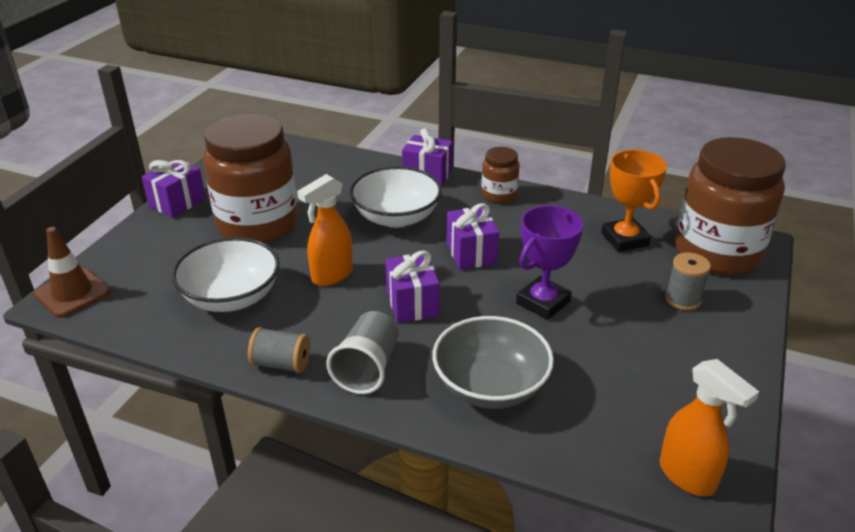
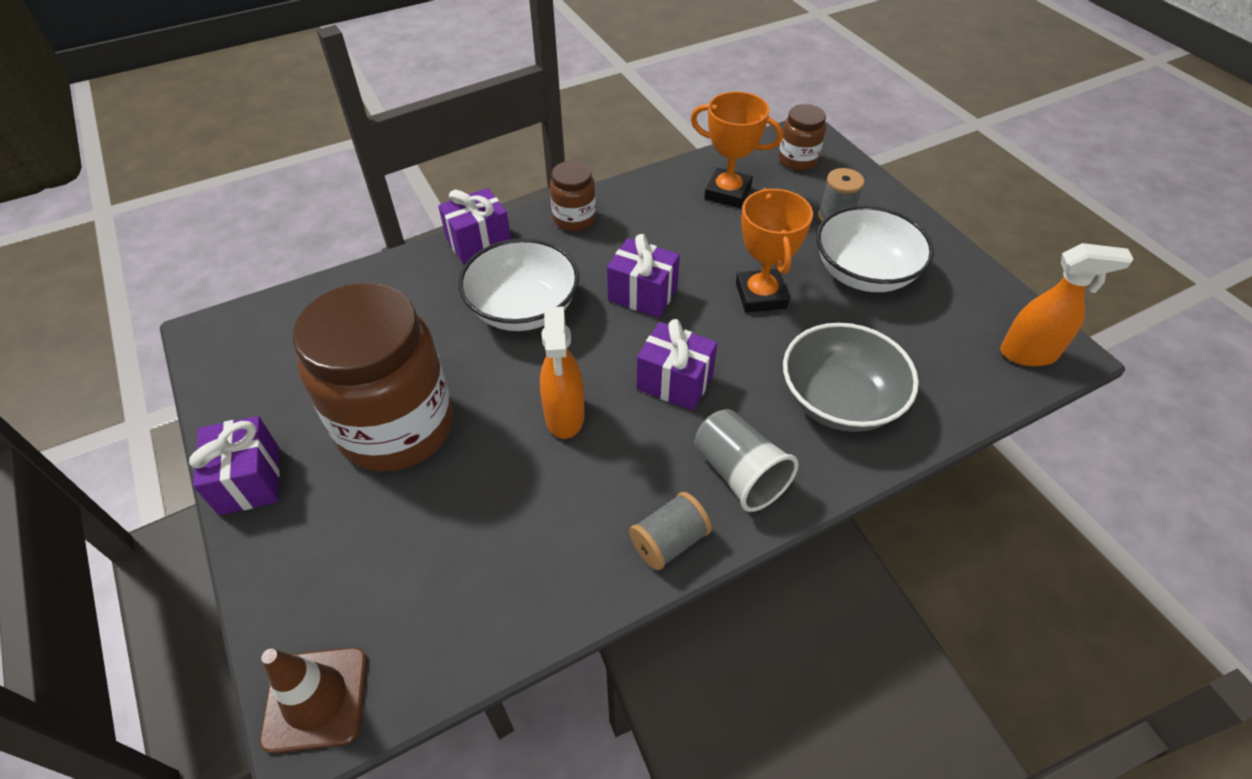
camera: 50 degrees left, 15 degrees up
(231, 297) = (509, 526): white bowl -> white bowl (864, 273)
(543, 302) = (761, 295): purple trophy -> orange trophy
(717, 253) = (797, 160): brown jar -> brown jar, size x0.47

